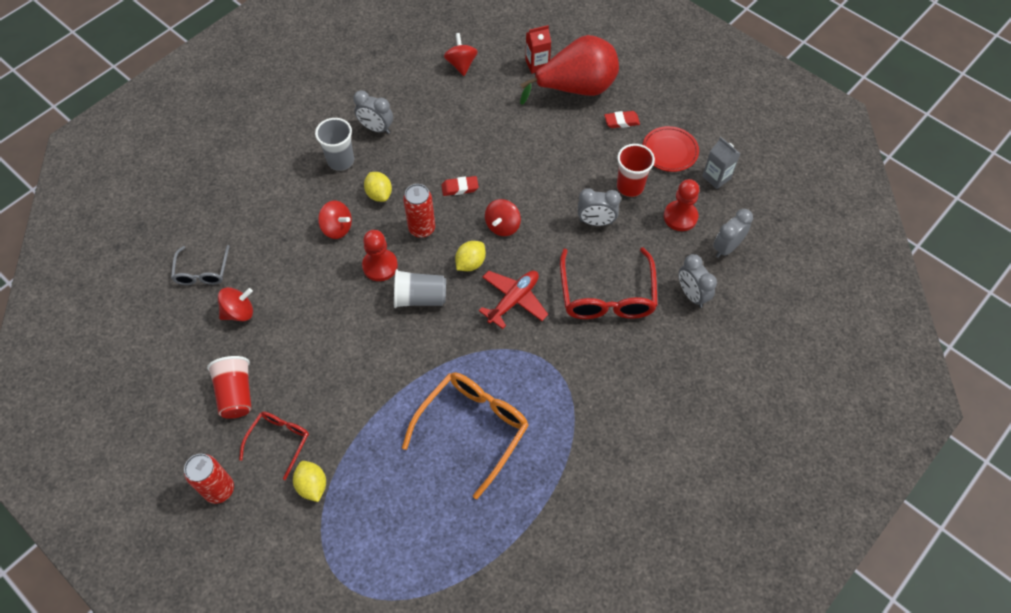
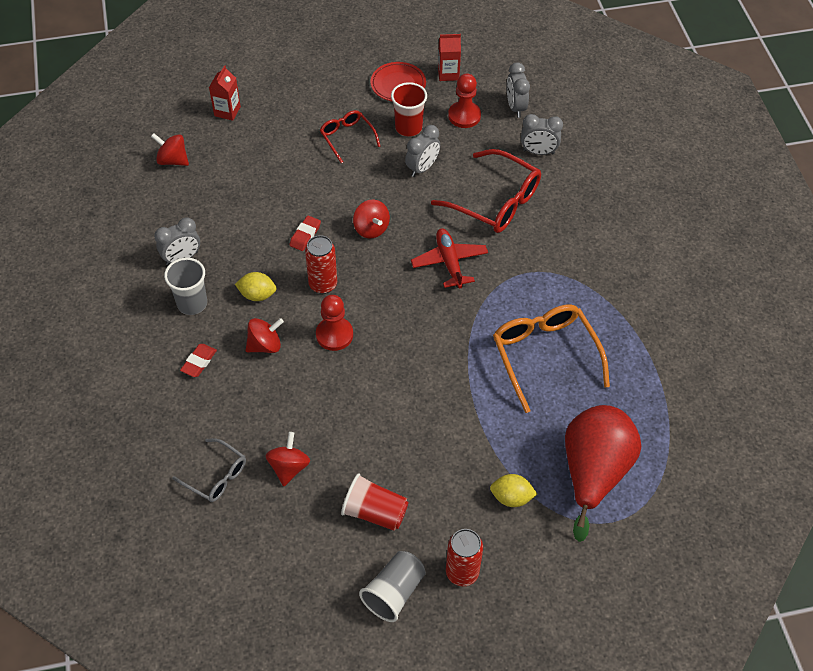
camera: 55 degrees left, 5 degrees down
(279, 441) = (449, 501): red glasses -> red glasses (347, 137)
(420, 298) = (392, 324): grey cup -> grey cup (394, 592)
(470, 263) = (388, 270): yellow lemon -> none
(576, 88) = (279, 102): red pear -> red pear (593, 472)
(621, 121) = (341, 95): red eraser -> red eraser (199, 362)
(716, 177) = (448, 73): grey carton -> red carton

